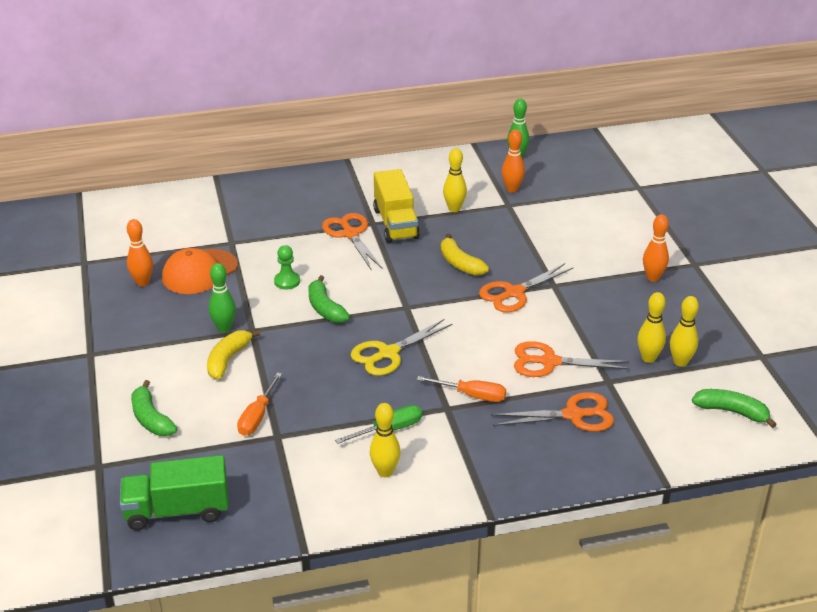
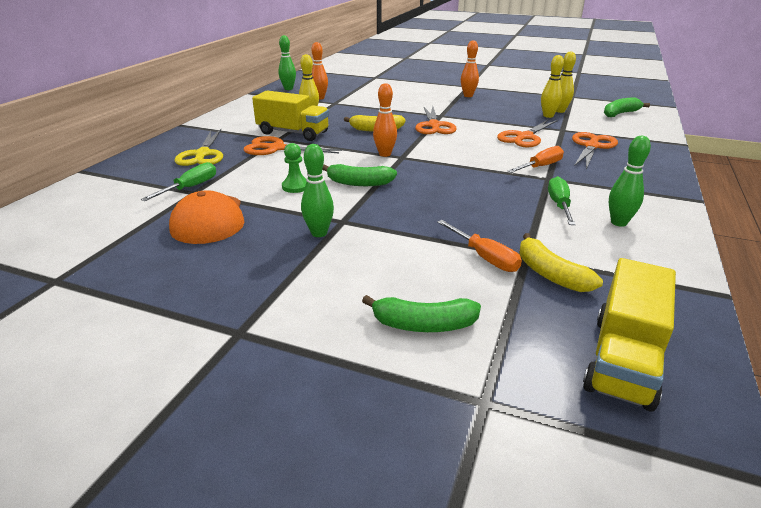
camera: 55 degrees left, 5 degrees down
(143, 282) = (166, 254): orange bowling pin -> orange bowling pin (385, 154)
(177, 511) = (623, 360): green truck -> yellow truck
(228, 359) = (373, 246): yellow banana -> yellow banana (550, 274)
(237, 236) = (190, 187): none -> green screwdriver
(385, 472) = (618, 222): yellow bowling pin -> green bowling pin
(388, 353) = (454, 178): yellow scissors -> yellow scissors (202, 154)

